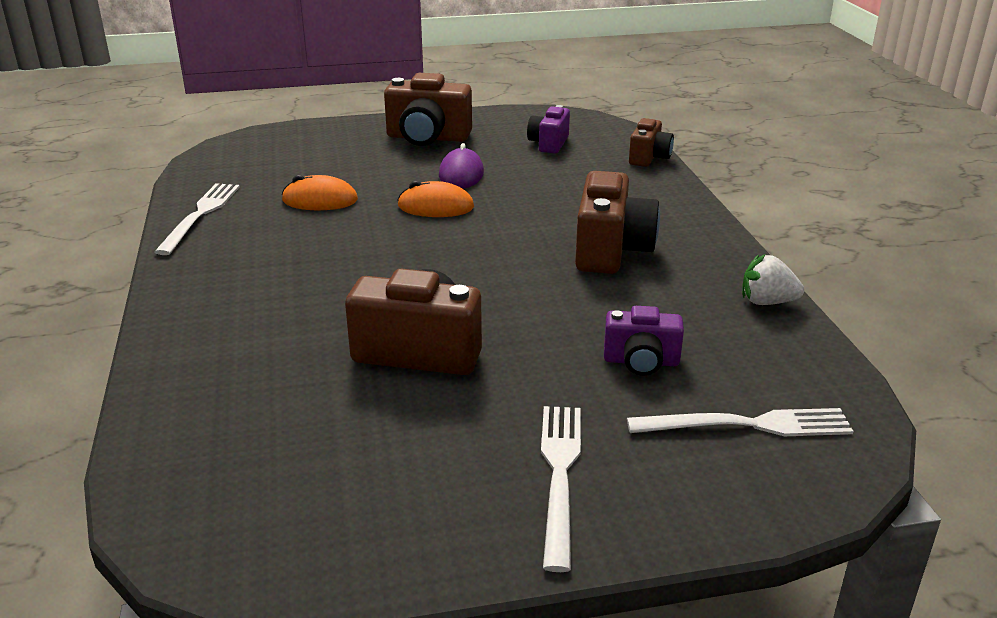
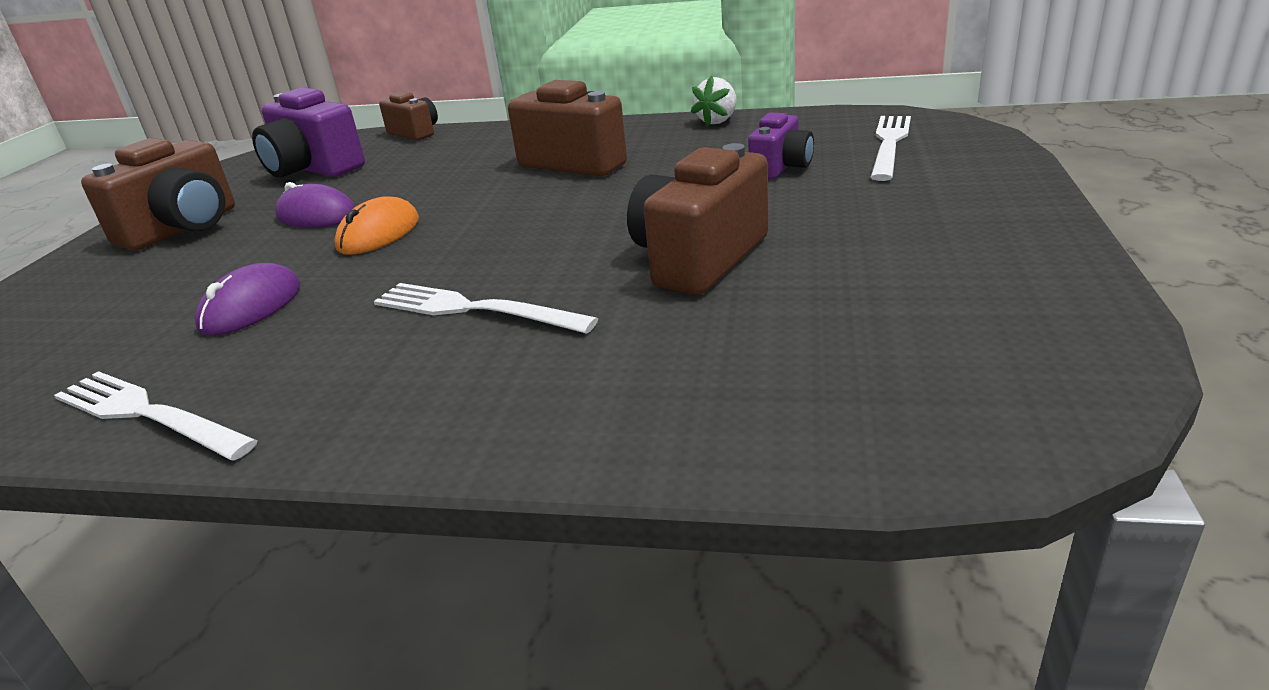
camera: 65 degrees left, 0 degrees up
(320, 200) = (251, 307): orange mouse -> purple mouse
(549, 144) = (314, 169): purple camera -> purple camera, size x1.68
(560, 476) = (944, 210): white fork -> white fork (475, 309)

